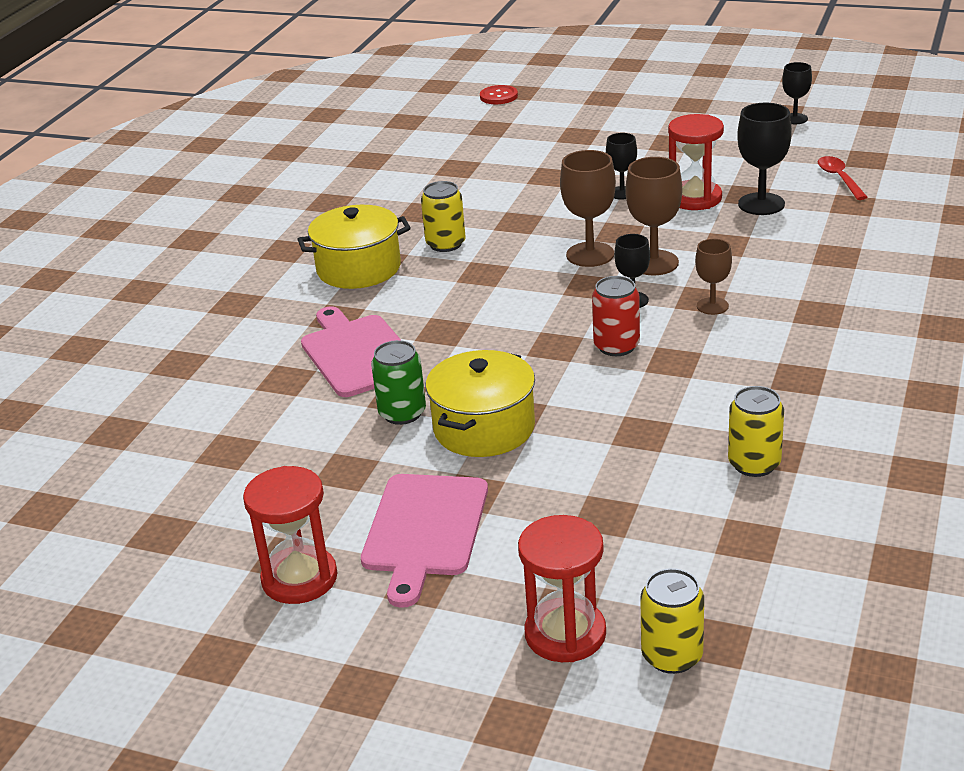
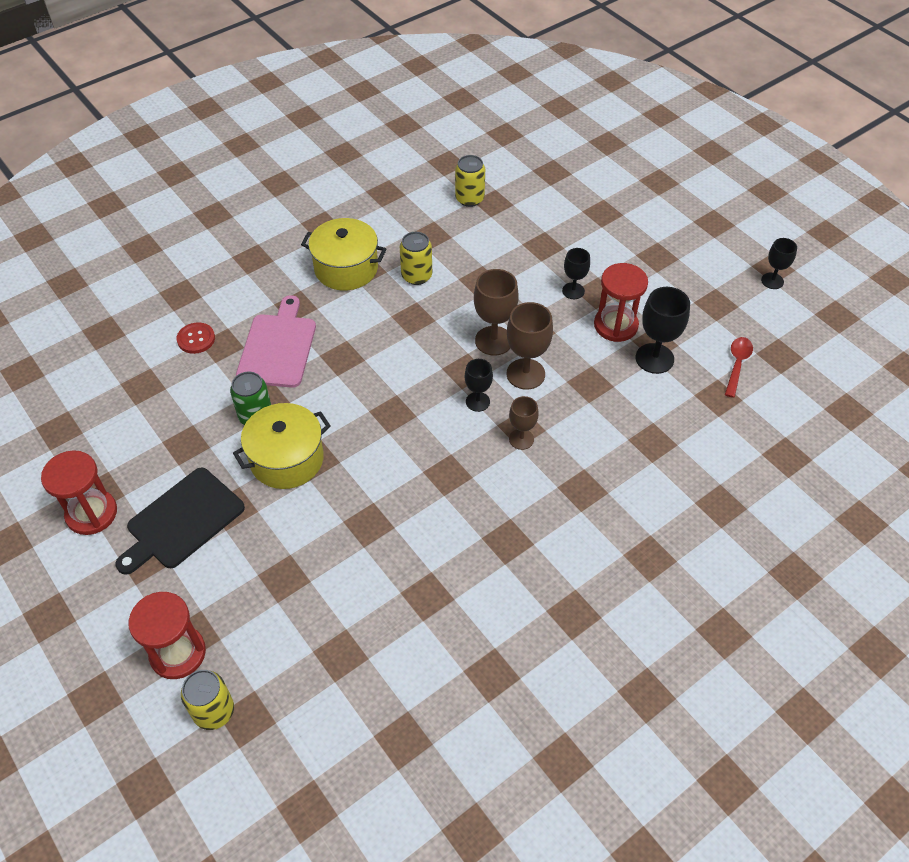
camera: 30 degrees right, 20 degrees up
(425, 530) = (182, 521): pink cutting board -> black cutting board
(498, 96) = (589, 140): red button -> red button (196, 339)
(616, 346) = (427, 438): red can -> none
(754, 464) = (405, 596): yellow can -> yellow can (469, 199)

